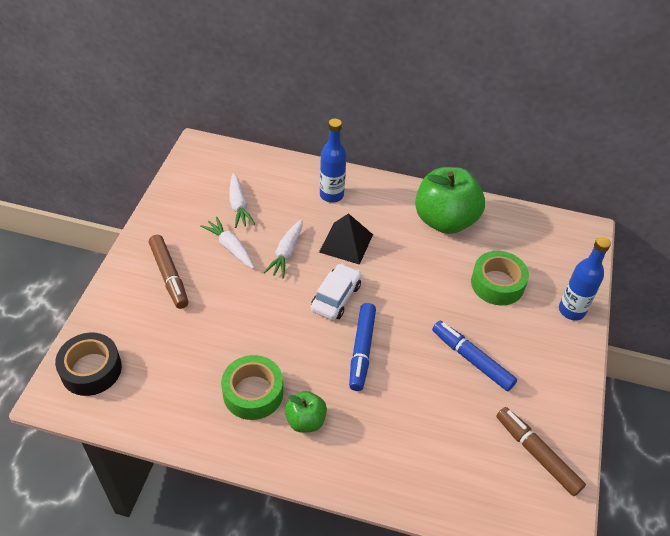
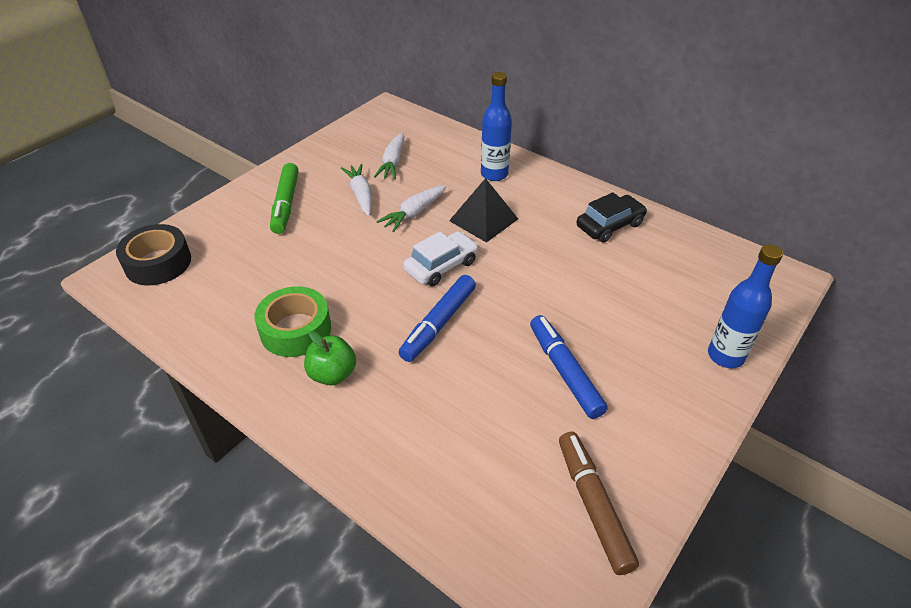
camera: 25 degrees right, 5 degrees down
(169, 276) = (286, 204): brown marker -> green marker
(445, 220) = (609, 225): green apple -> black car
(497, 284) = (640, 302): green tape -> none

